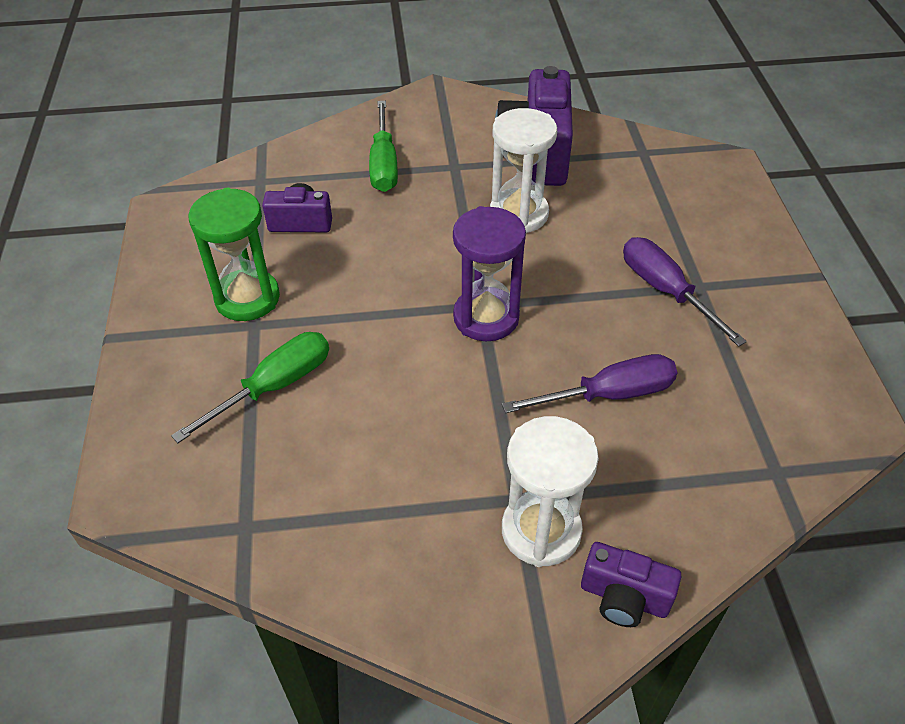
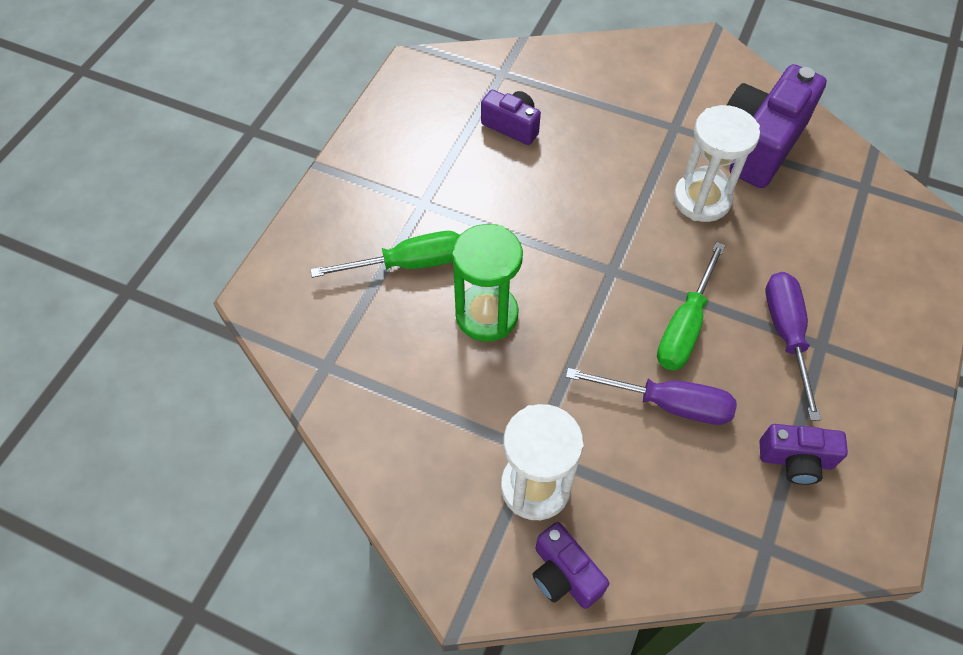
camera: 30 degrees right, 10 degrees up
(247, 298) = (431, 177): green hourglass -> green hourglass (486, 315)
(384, 164) = (614, 99): green screwdriver -> green screwdriver (685, 326)
(486, 317) = (609, 284): purple hourglass -> none
(747, 388) = (795, 460): none -> purple camera

